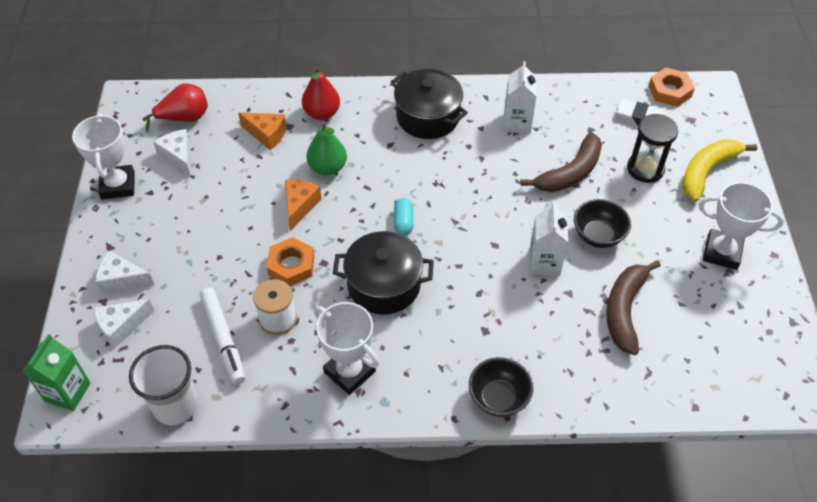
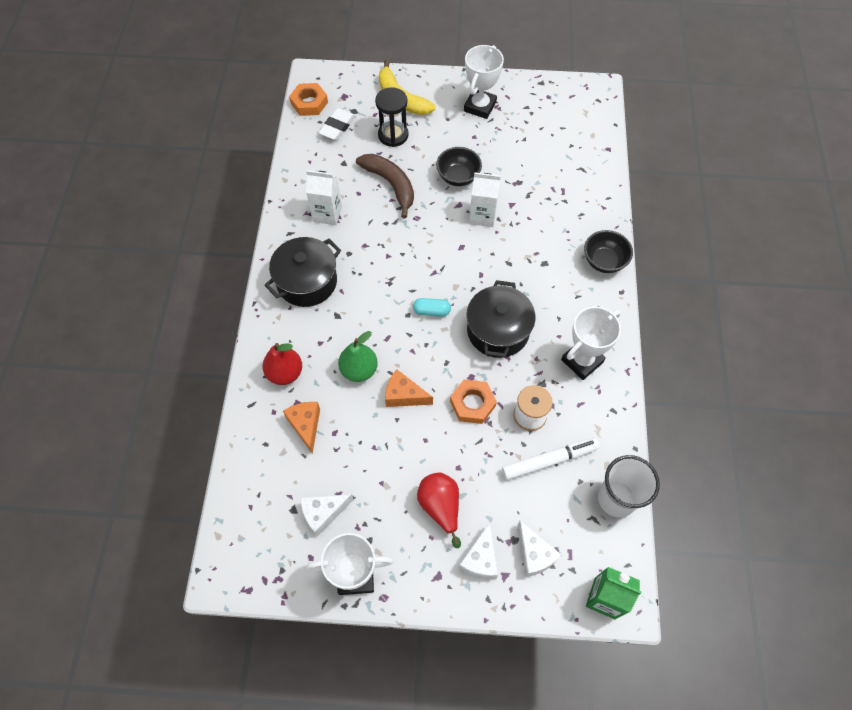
camera: 85 degrees left, 10 degrees up
(184, 118) = (267, 510): red pear -> red pear (440, 507)
(267, 134) = (306, 425): orange cheese -> orange cheese turned 45 degrees counterclockwise
(624, 310) = (529, 173): brown banana -> none

